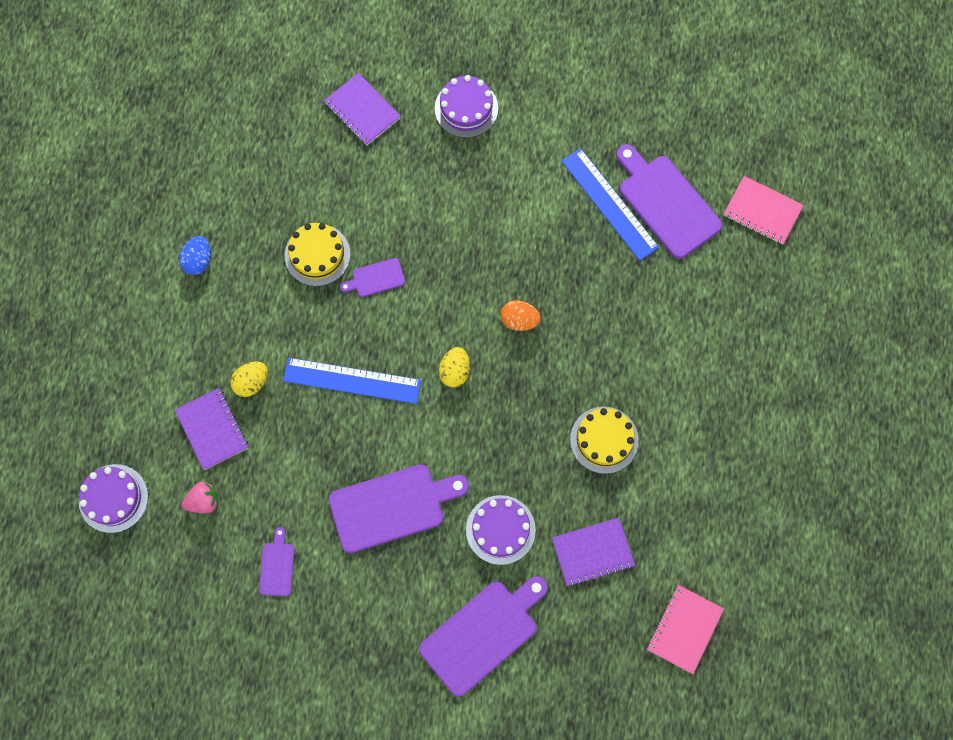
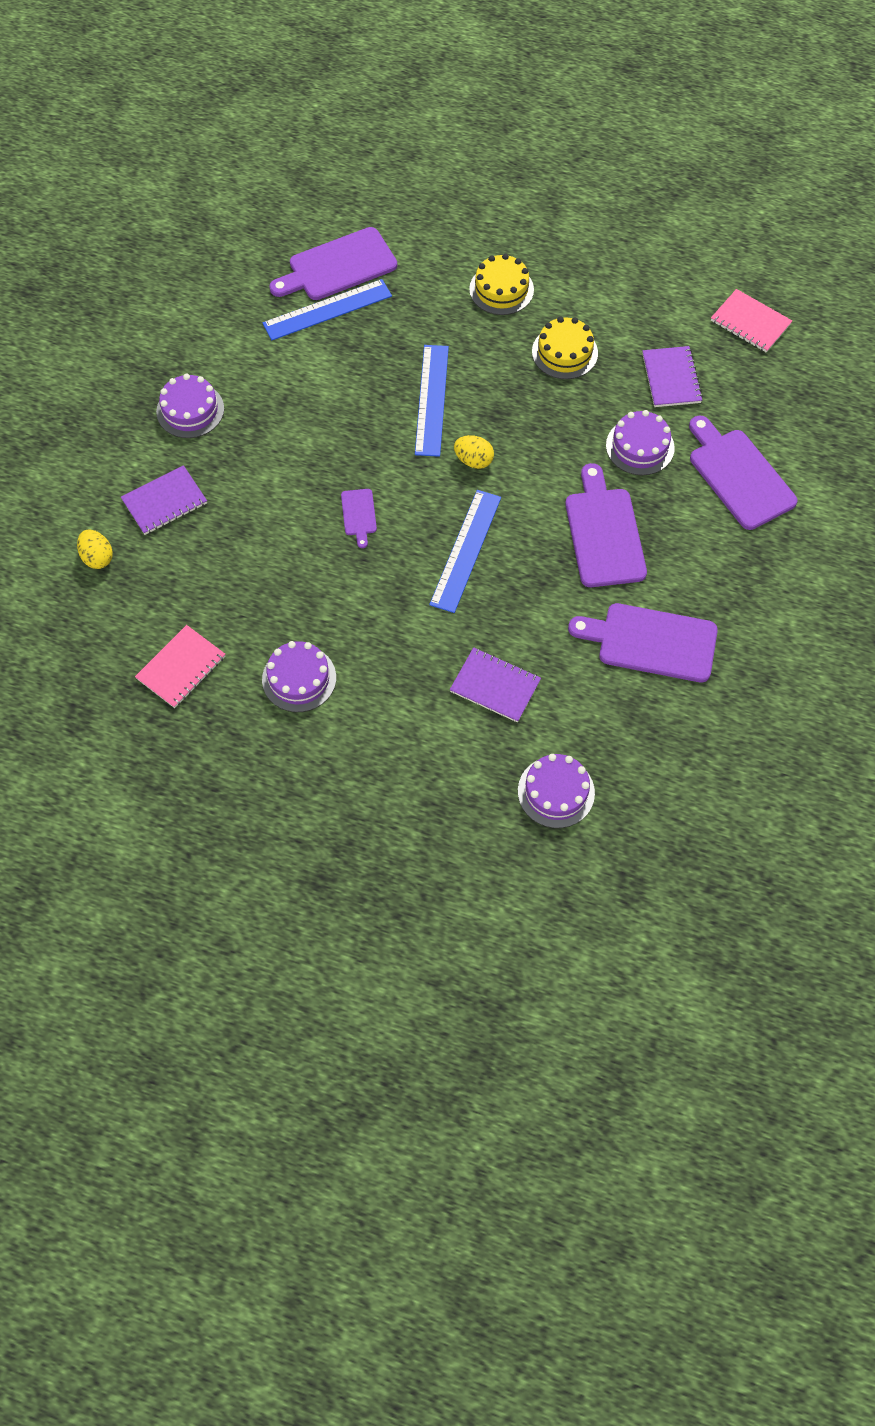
camera: 80 degrees left, 10 degrees down
(198, 261) = (299, 678): blue egg -> purple cake
(203, 501) = (572, 703): pink strawberry -> none
(212, 429) = (495, 686): purple notebook -> purple notebook turned 45 degrees clockwise
(251, 382) = (450, 642): yellow egg -> yellow egg (97, 557)
(277, 566) = (651, 642): purple cutting board -> purple cutting board, size x2.06
(317, 255) = (320, 564): yellow cake -> yellow cake (501, 289)
(519, 320) = (431, 400): orange egg -> blue ruler
(762, 211) = (365, 198): pink notebook -> pink notebook (181, 668)

